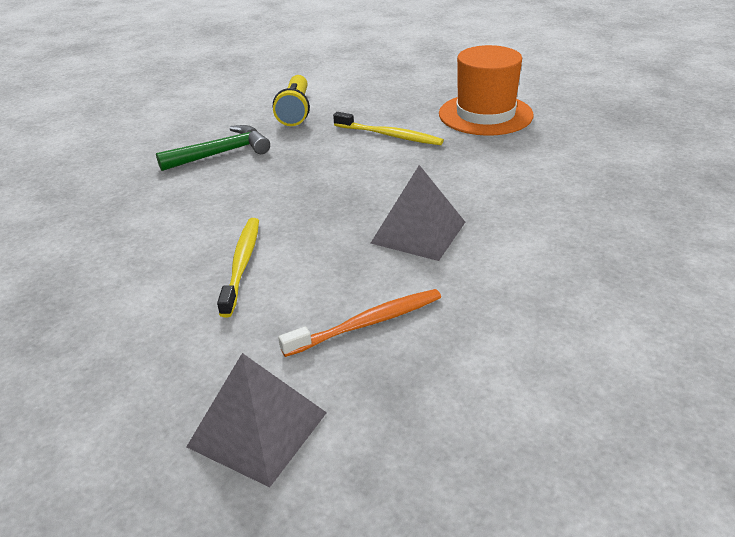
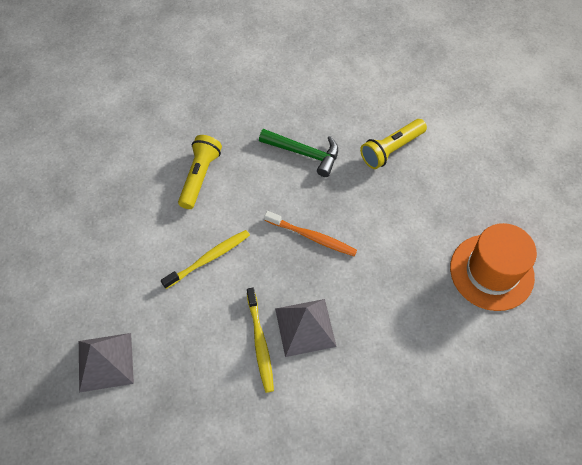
camera: 50 degrees right, 25 degrees up
(131, 227) = (200, 177): none -> yellow flashlight
(368, 323) = (205, 357): orange toothbrush -> orange toothbrush (312, 237)
(390, 135) = (407, 231): yellow toothbrush -> yellow toothbrush (260, 343)

